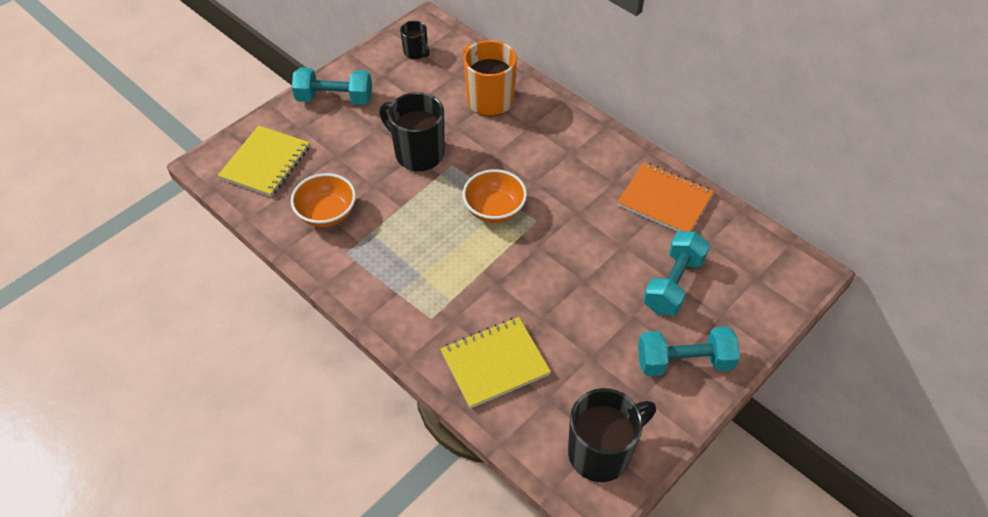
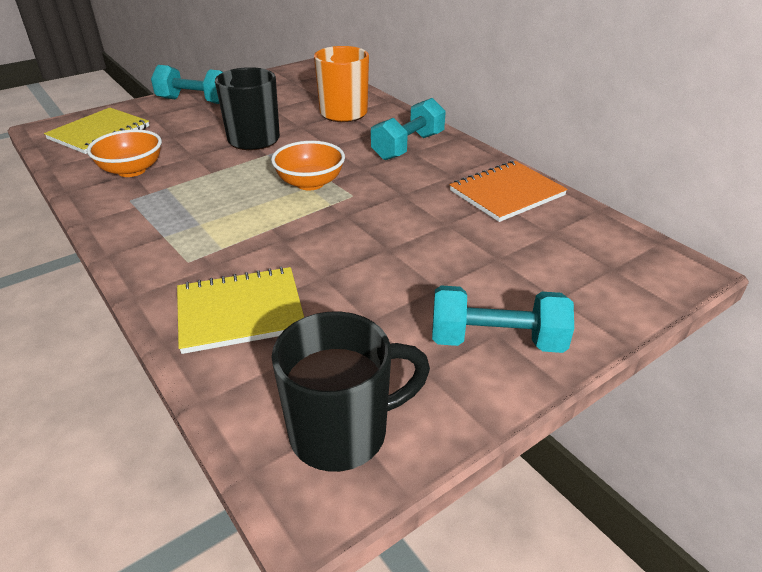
camera: 10 degrees right, 15 degrees down
(416, 52) = (288, 82): black mug -> none
(664, 200) = (507, 193): orange notebook -> orange notebook turned 75 degrees counterclockwise
(673, 284) = (500, 262): turquoise dumbbell -> turquoise dumbbell (408, 146)

